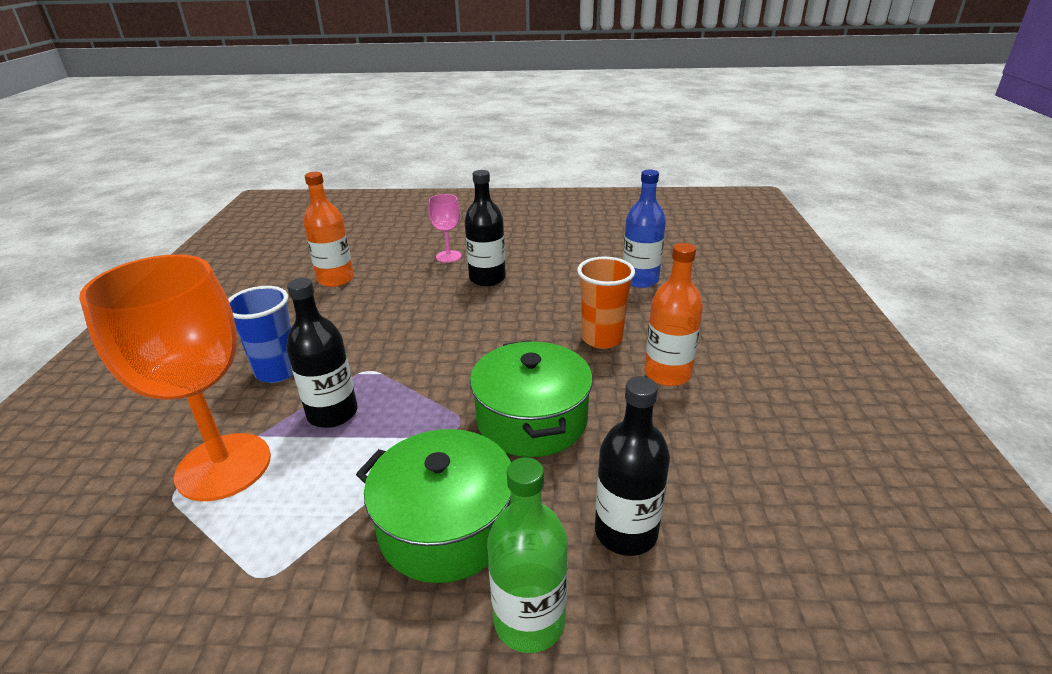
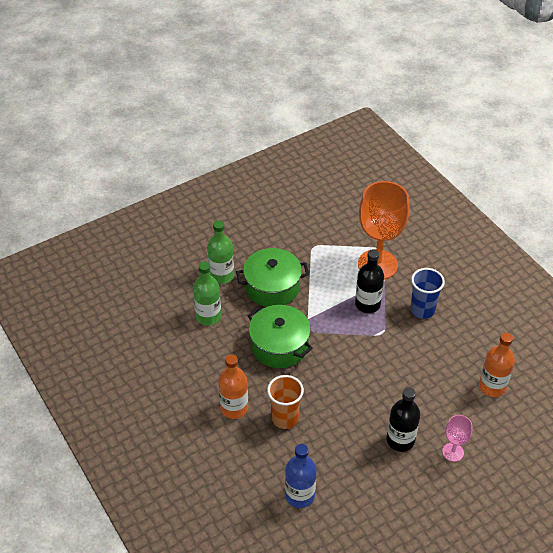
camera: 145 degrees right, 15 degrees up
(626, 532) = (208, 316): black bottle -> green bottle

